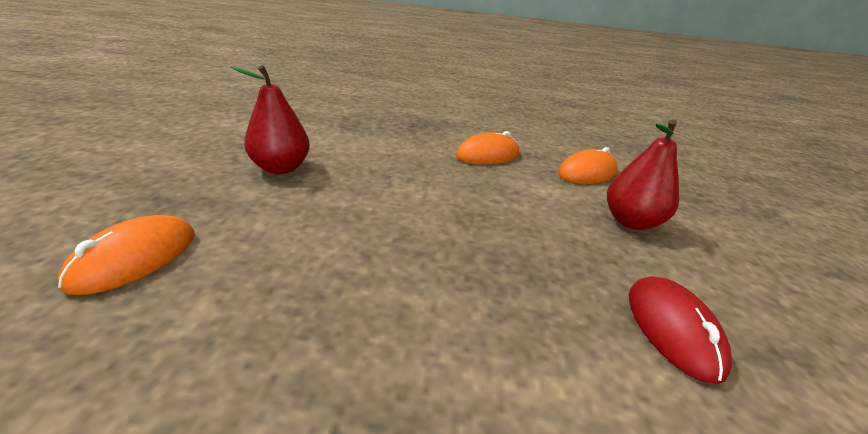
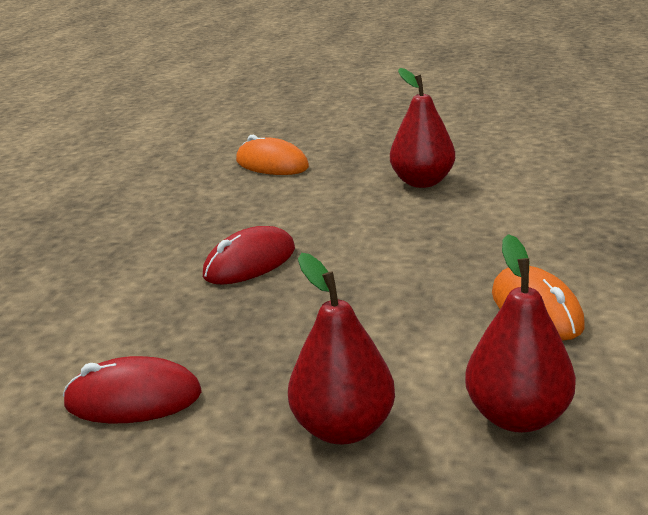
camera: 100 degrees right, 5 degrees down
(422, 268) = (250, 262): none -> red mouse
(587, 172) = (517, 416): orange mouse -> red pear

